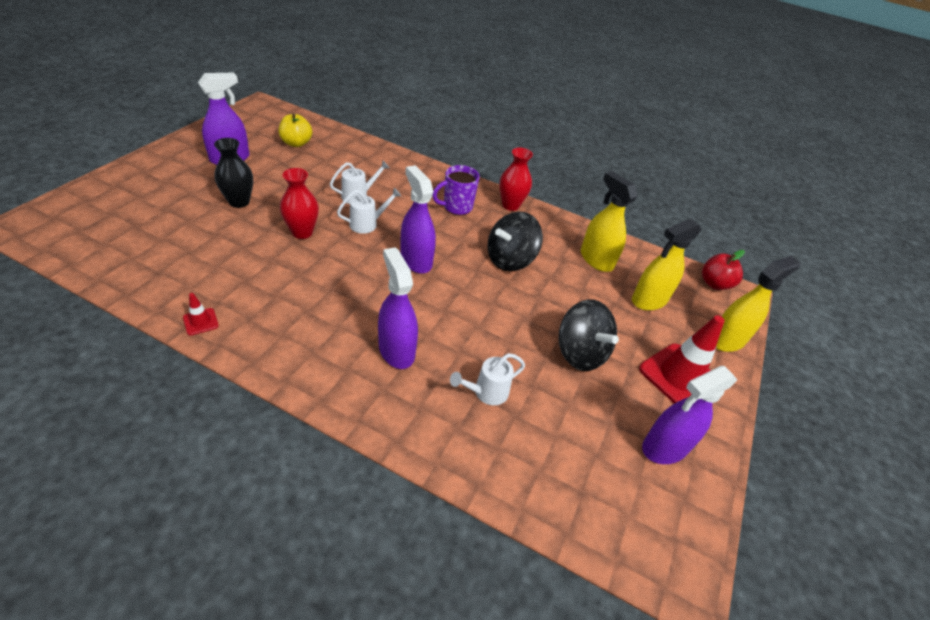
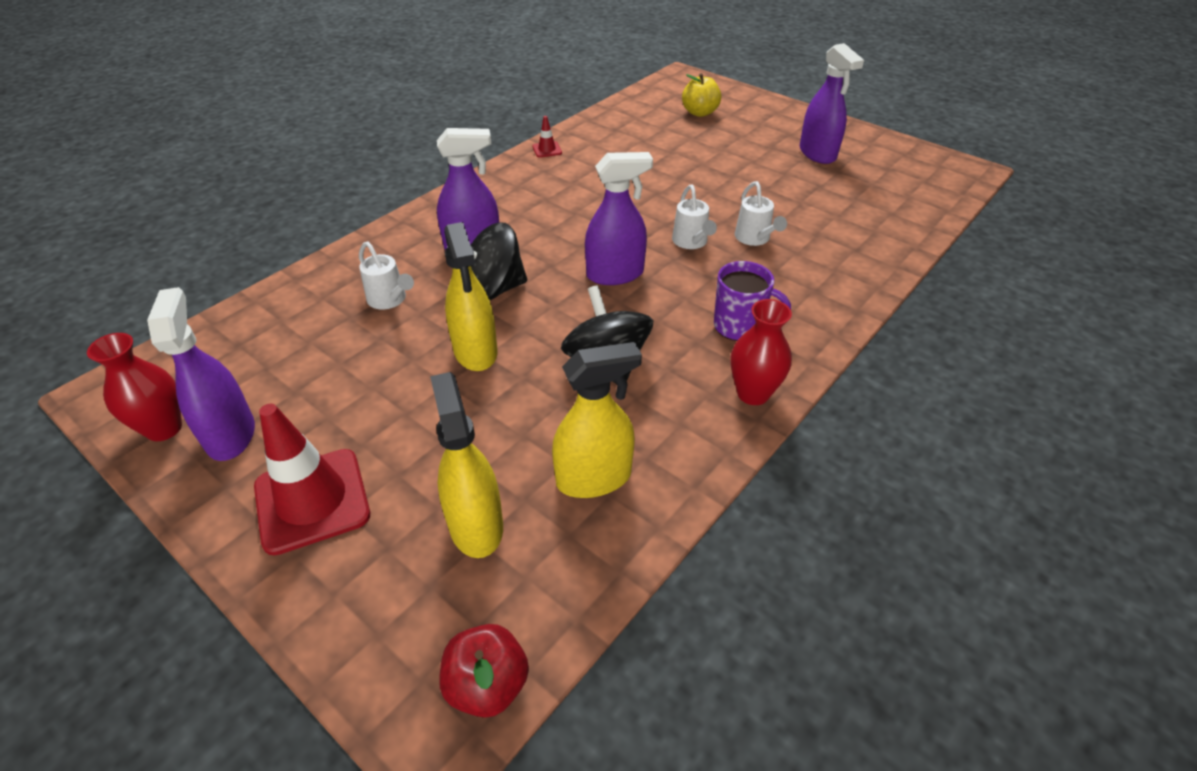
camera: 110 degrees right, 0 degrees up
(239, 202) = (728, 161): black vase -> none
(296, 143) = (874, 196): yellow apple -> yellow apple (699, 113)
(302, 232) = (673, 197): red vase -> red vase (164, 428)
(456, 207) = (739, 327): purple mug -> purple mug turned 120 degrees clockwise
(486, 392) = (390, 300): white watering can -> white watering can turned 150 degrees clockwise
(580, 353) = (406, 395): black spinning top -> black spinning top (492, 290)
(727, 340) = (342, 620): yellow spray bottle -> yellow spray bottle (475, 351)

